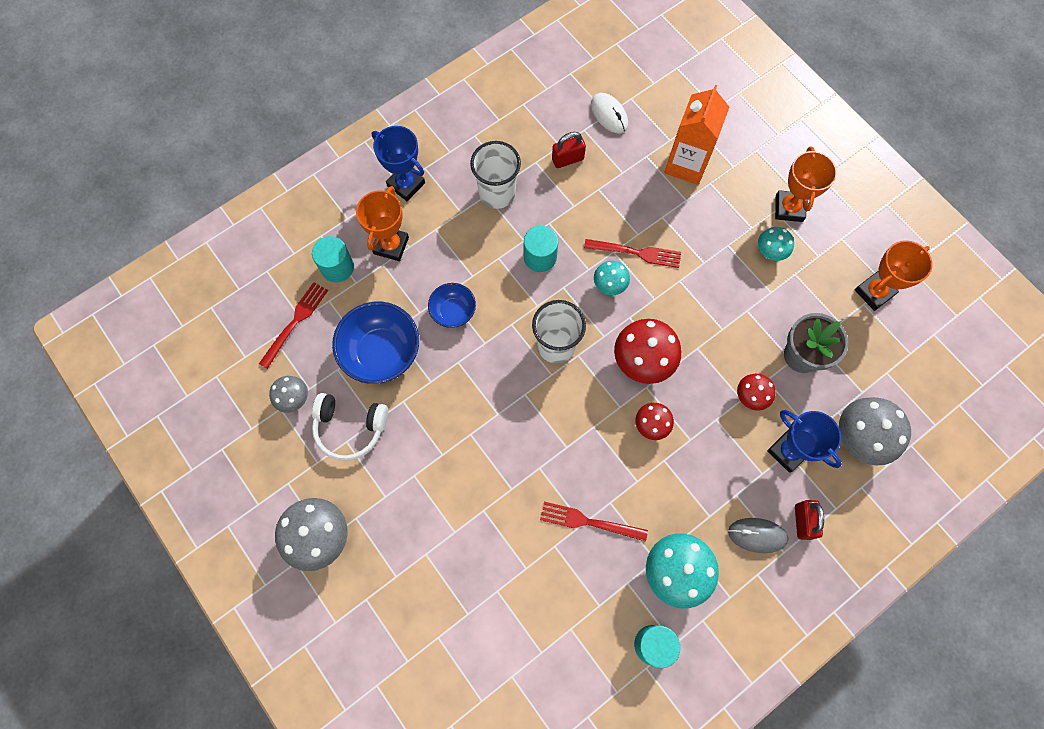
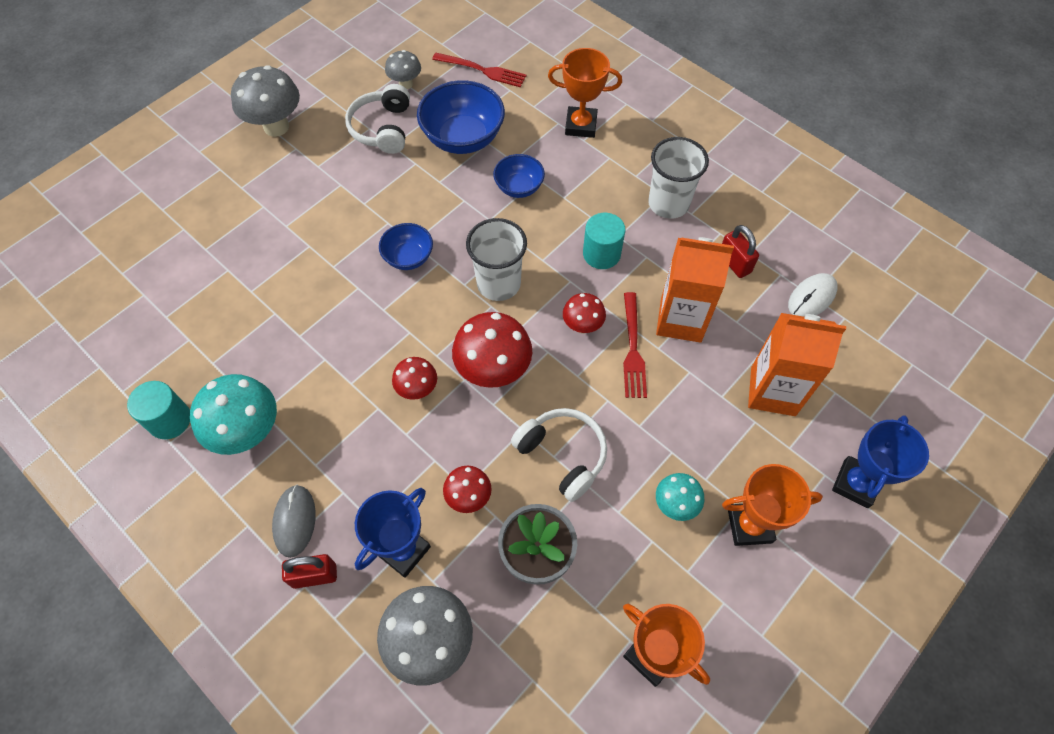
camera: 80 degrees right, 10 degrees down
(337, 267) = (546, 89): turquoise cylinder -> none
(406, 184) = (654, 125): blue trophy -> blue trophy (855, 484)
(514, 419) = (408, 257): none -> blue bowl
(589, 522) = (302, 341): red fork -> none
(609, 286) = (582, 326): turquoise mushroom -> red mushroom
(615, 212) = (680, 320): none -> orange carton
(722, 322) = (562, 455): none -> white headphones

